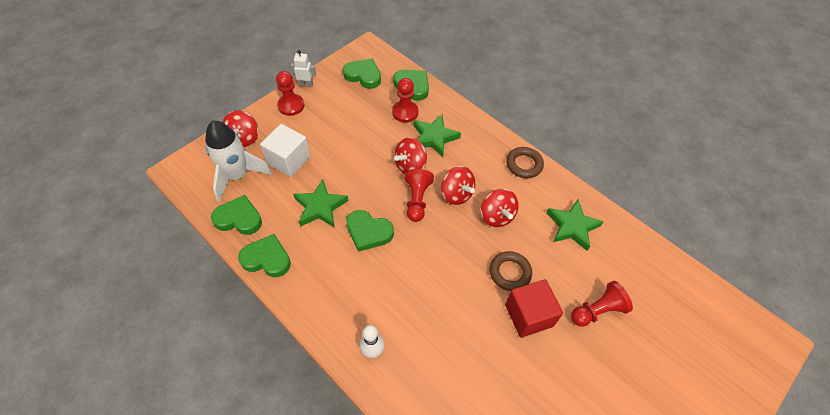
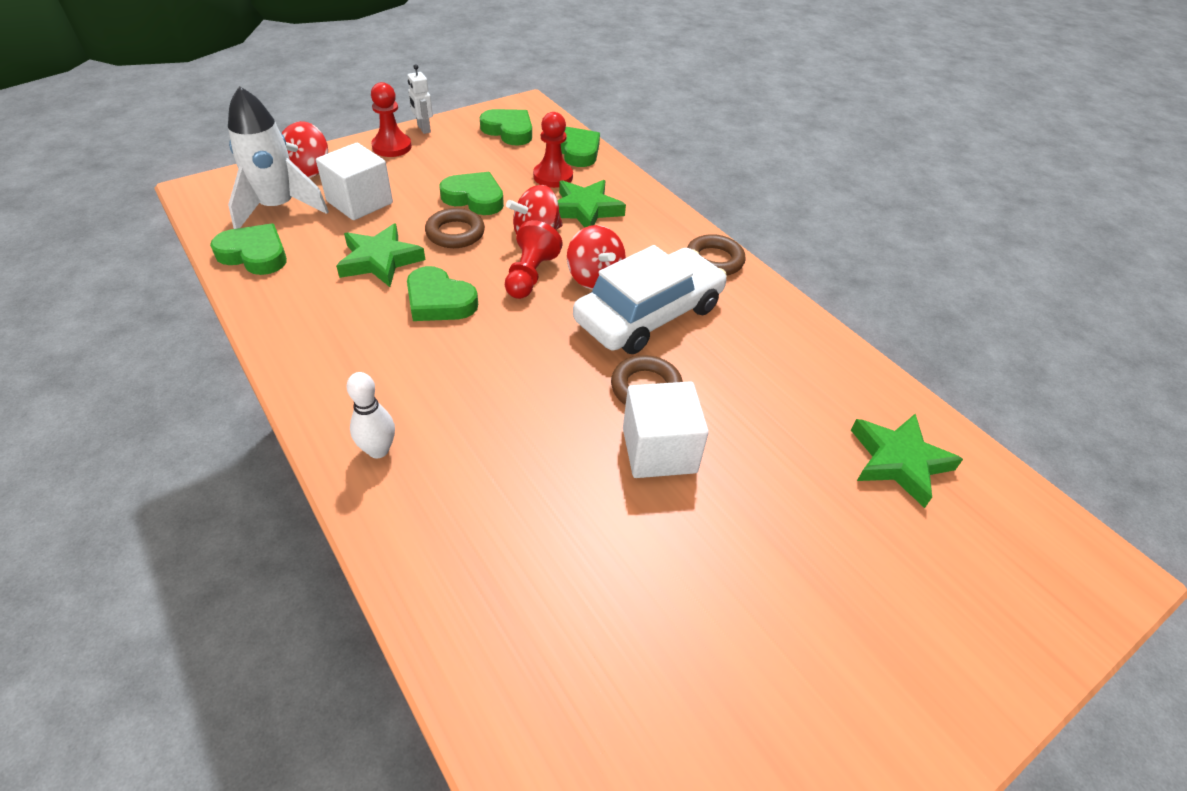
camera: 10 degrees right, 10 degrees down
(267, 259) = (270, 307): green heart -> green heart (474, 198)
(306, 85) = (423, 129): white robot -> white robot turned 135 degrees counterclockwise
(359, 174) = (455, 233): none -> brown ring
(496, 216) = (649, 314): red spinning top -> white car
(528, 315) = (659, 450): red cube -> white cube
(572, 226) = (770, 347): green star -> green star (898, 461)
(597, 311) = (782, 465): red pawn -> none

